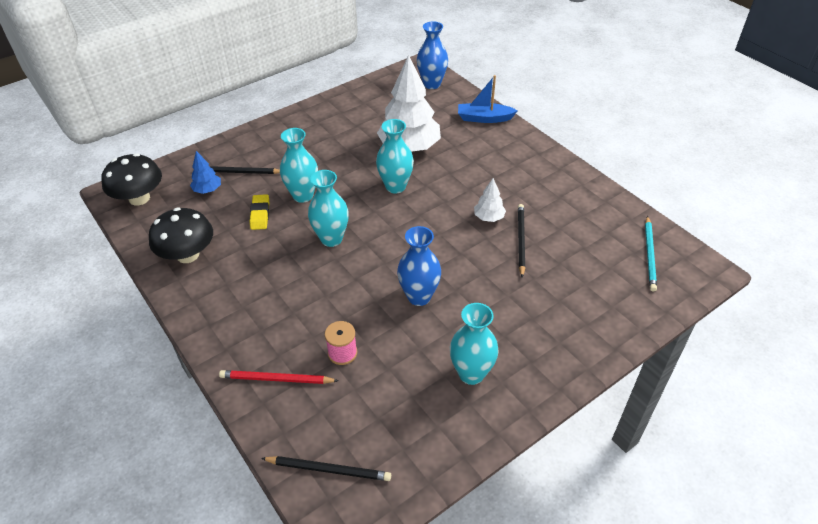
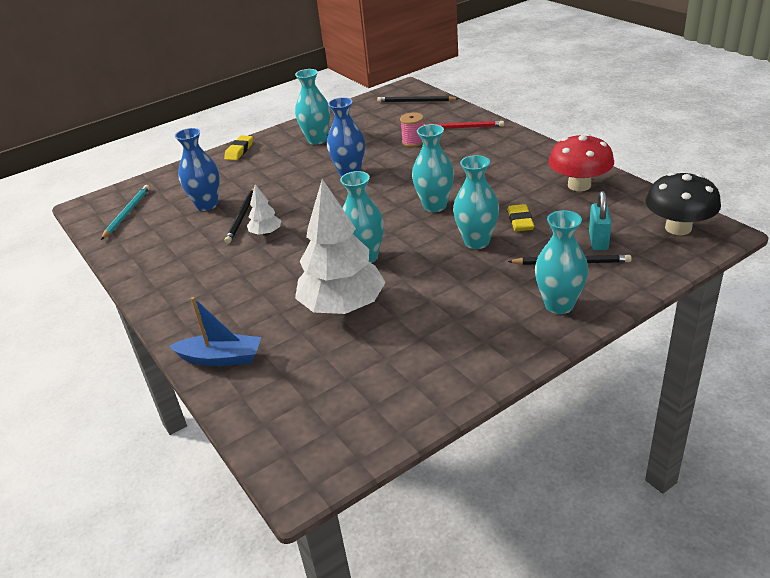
camera: 175 degrees left, 10 degrees down
(188, 255) = (579, 185): black mushroom -> red mushroom
(208, 190) = (598, 241): blue tree -> turquoise padlock
(262, 141) = (559, 305): none -> turquoise vase
(432, 84) = (287, 428): blue vase -> blue vase (207, 205)
(573, 360) = (239, 151): none -> yellow eraser

